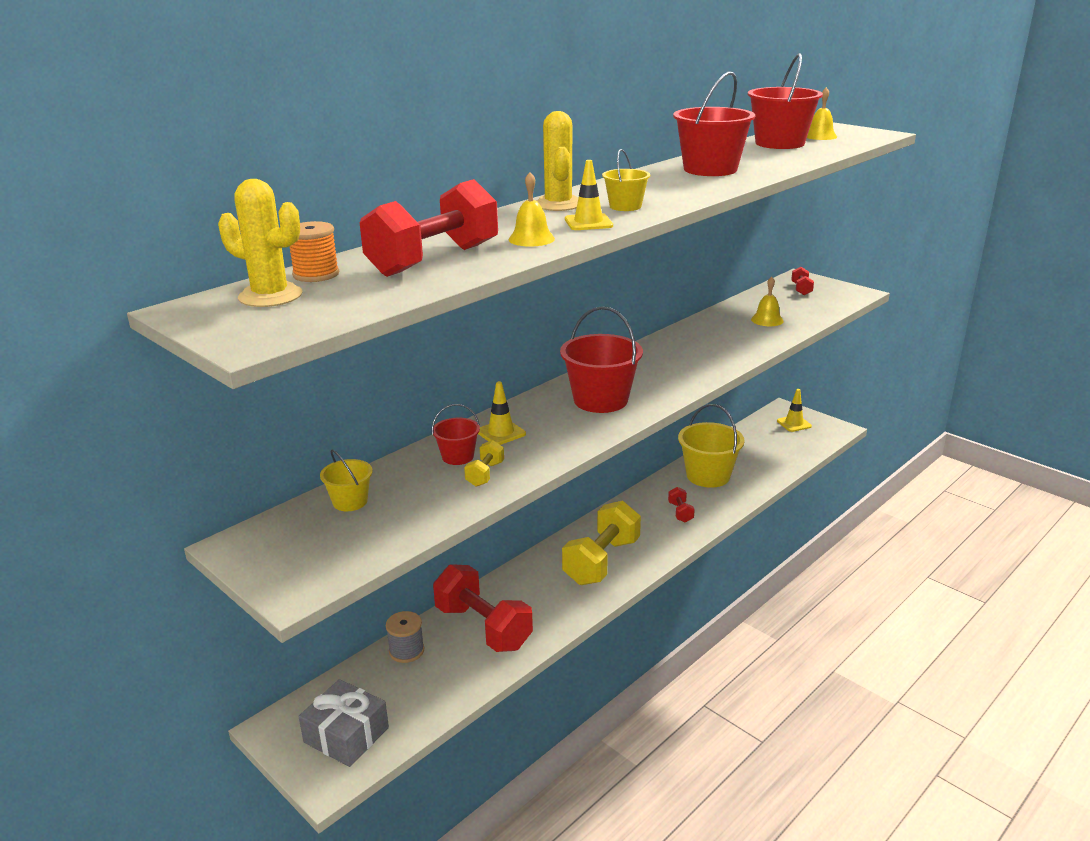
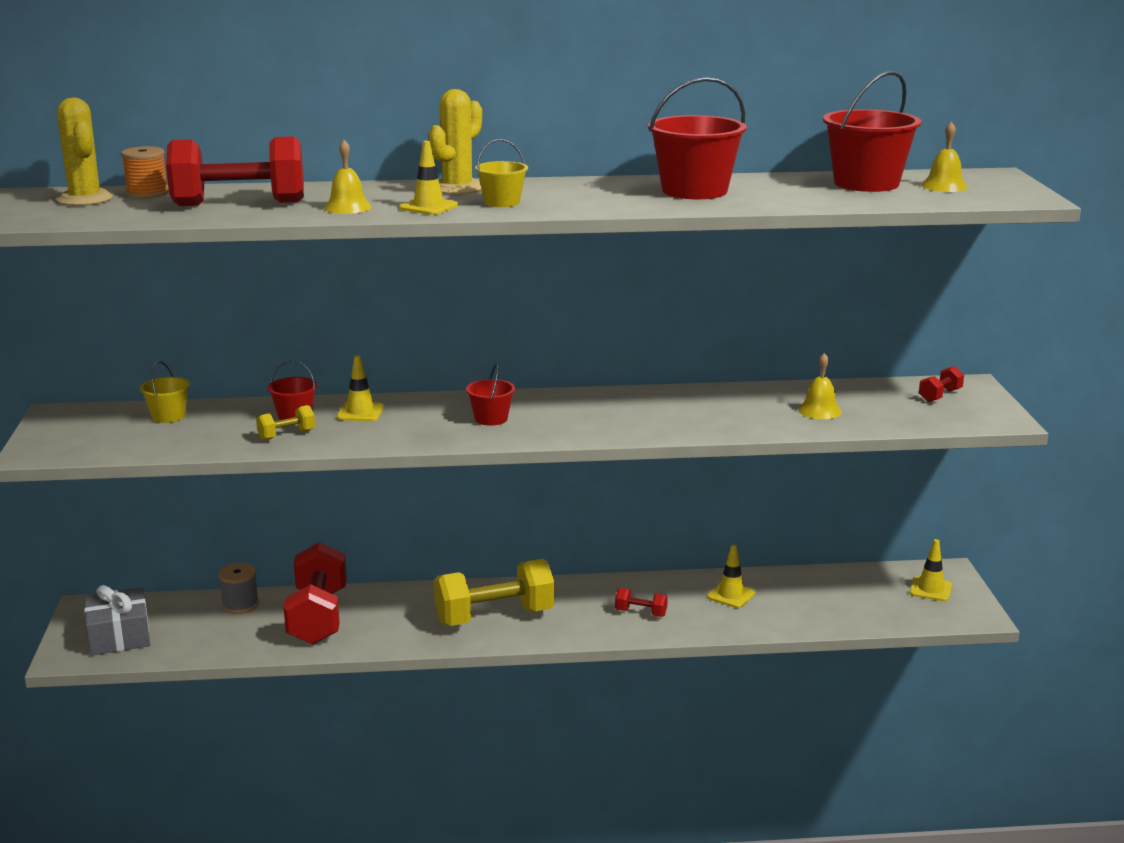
camera: 40 degrees right, 5 degrees down
(600, 400) = (491, 419): red bucket -> red bucket, size x0.53
(680, 512) = (641, 613): red dumbbell -> red dumbbell turned 75 degrees clockwise
(708, 476) = (731, 595): yellow bucket -> yellow traffic cone

